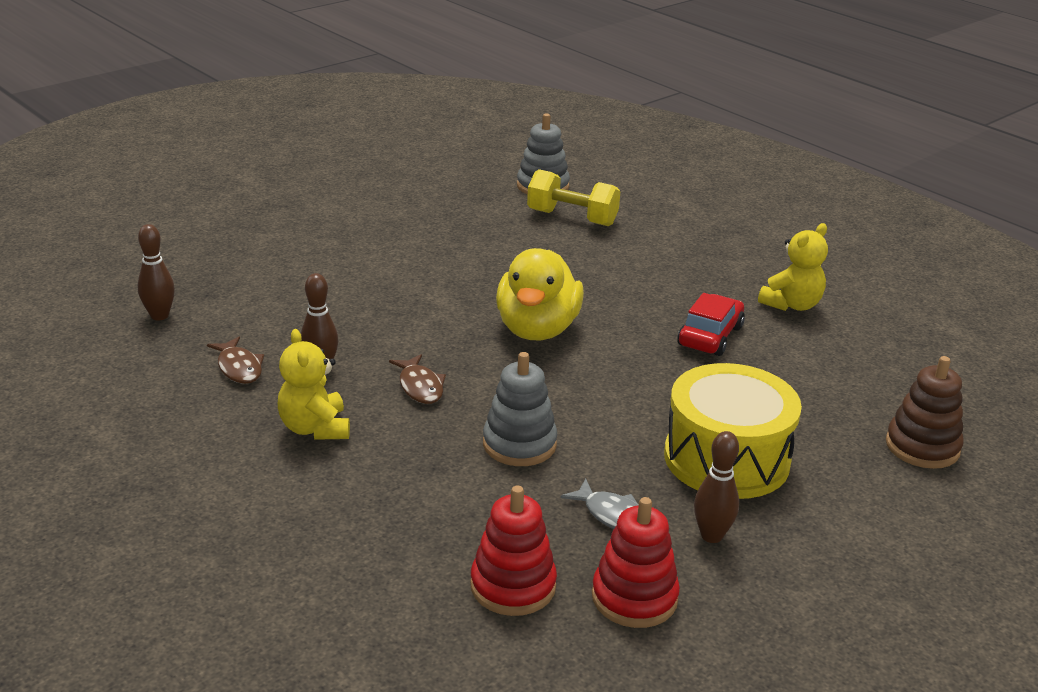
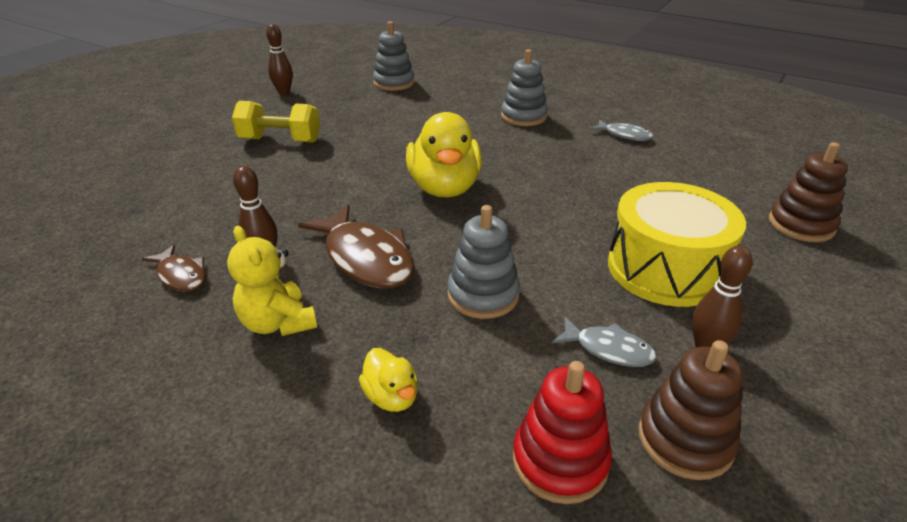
camera: 15 degrees left, 5 degrees up
(159, 316) = (87, 239): brown bowling pin -> brown bowling pin (284, 92)
(392, 509) = (391, 397): none -> yellow duck
(420, 387) = (366, 258): brown fish -> brown fish, size x1.84
(572, 218) = (427, 101): yellow dumbbell -> yellow dumbbell (280, 140)
(634, 597) = (685, 440): red stacking toy -> brown stacking toy
(680, 259) = (523, 117): none -> grey stacking toy
(710, 336) = (582, 168): red car -> none
(792, 305) = (624, 135): yellow teddy bear -> grey fish

